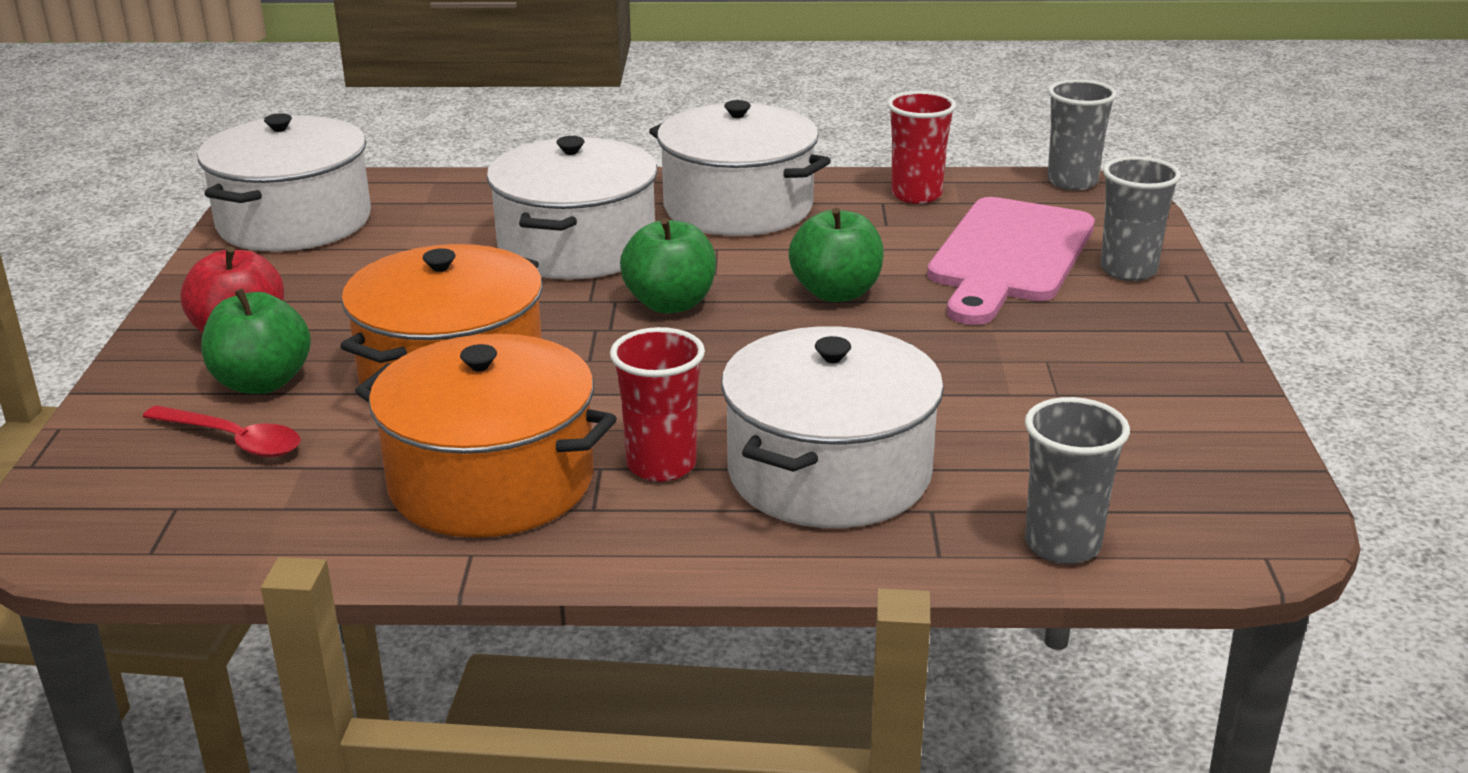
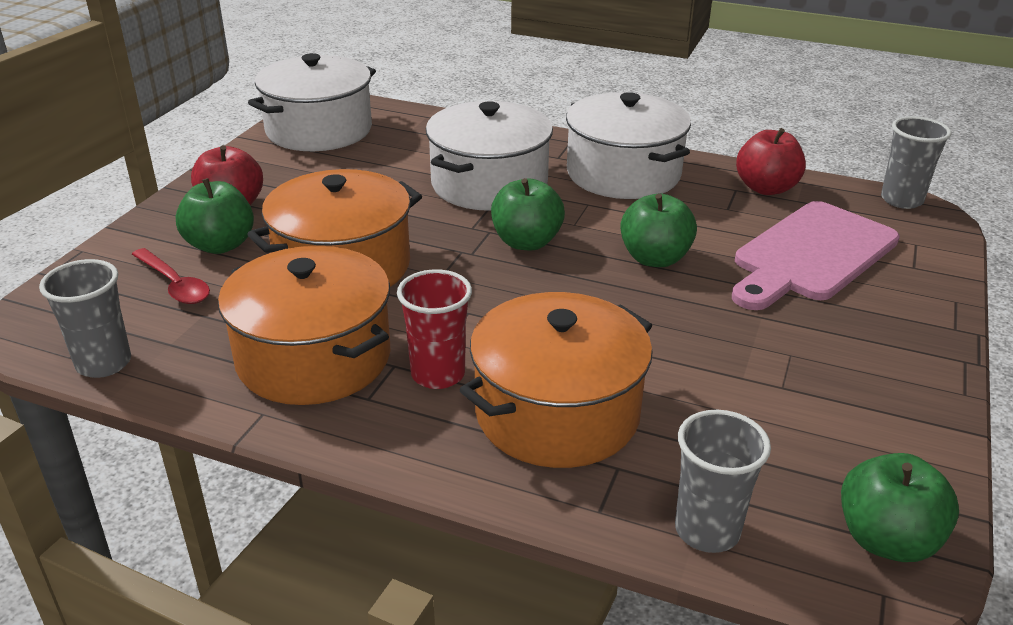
camera: 20 degrees right, 5 degrees up
(829, 473) = (557, 413): white pot -> orange pot
(916, 195) = (766, 188): red cup -> red apple
(1128, 270) = (907, 287): grey cup -> grey cup (104, 363)
(1241, 509) = (886, 539): none -> green apple

